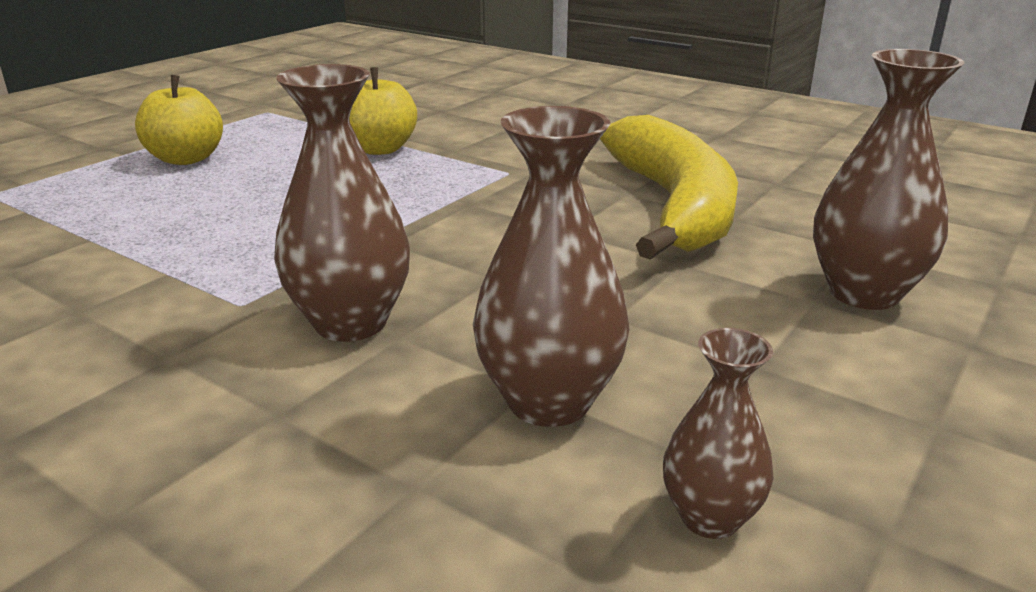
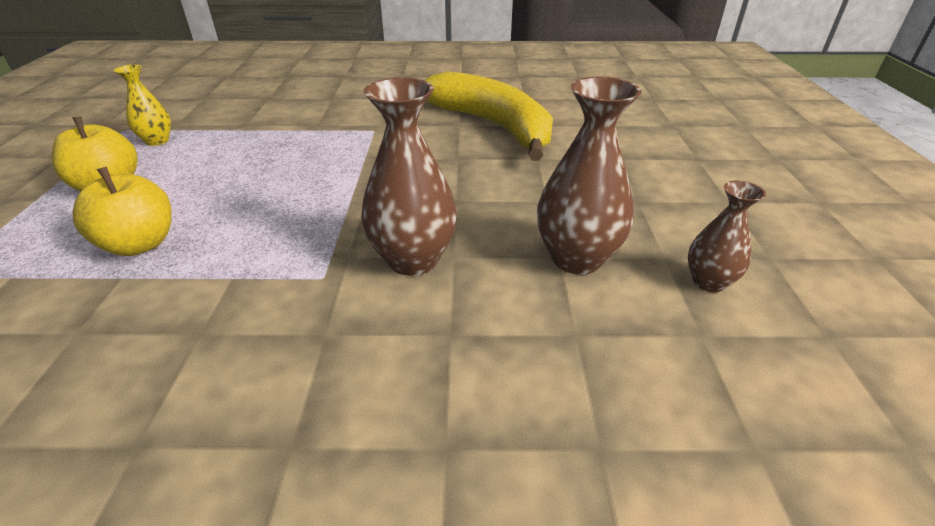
camera: 35 degrees left, 10 degrees up
(279, 129) = (157, 141): none -> yellow vase
(380, 149) = (263, 137): yellow apple -> yellow apple (140, 244)
(864, 293) = (631, 147): brown vase -> none

